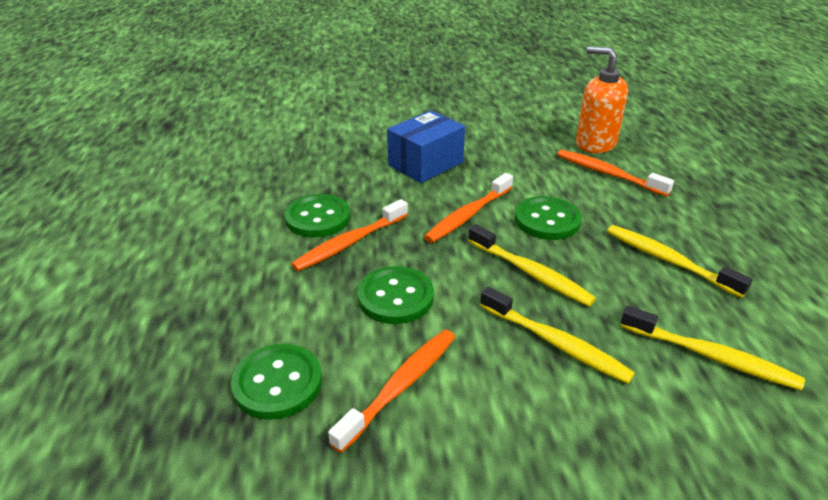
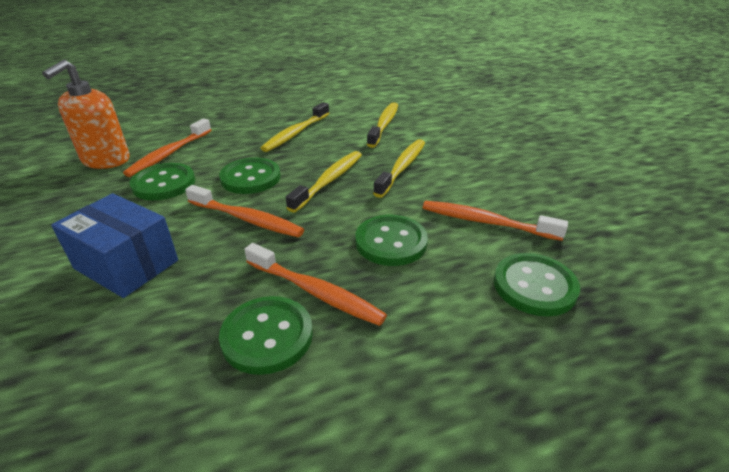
camera: 105 degrees left, 0 degrees up
(544, 173) = (164, 184): none -> green button

